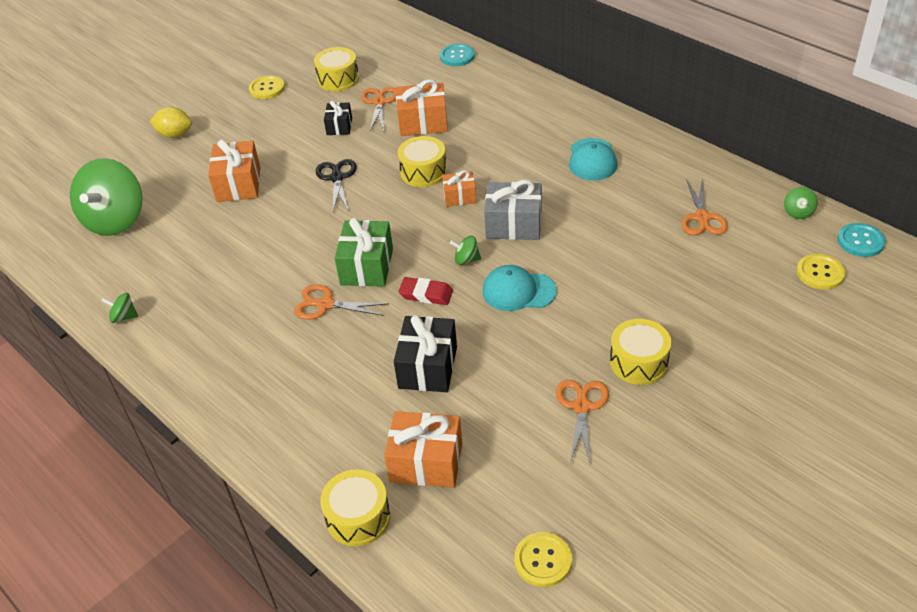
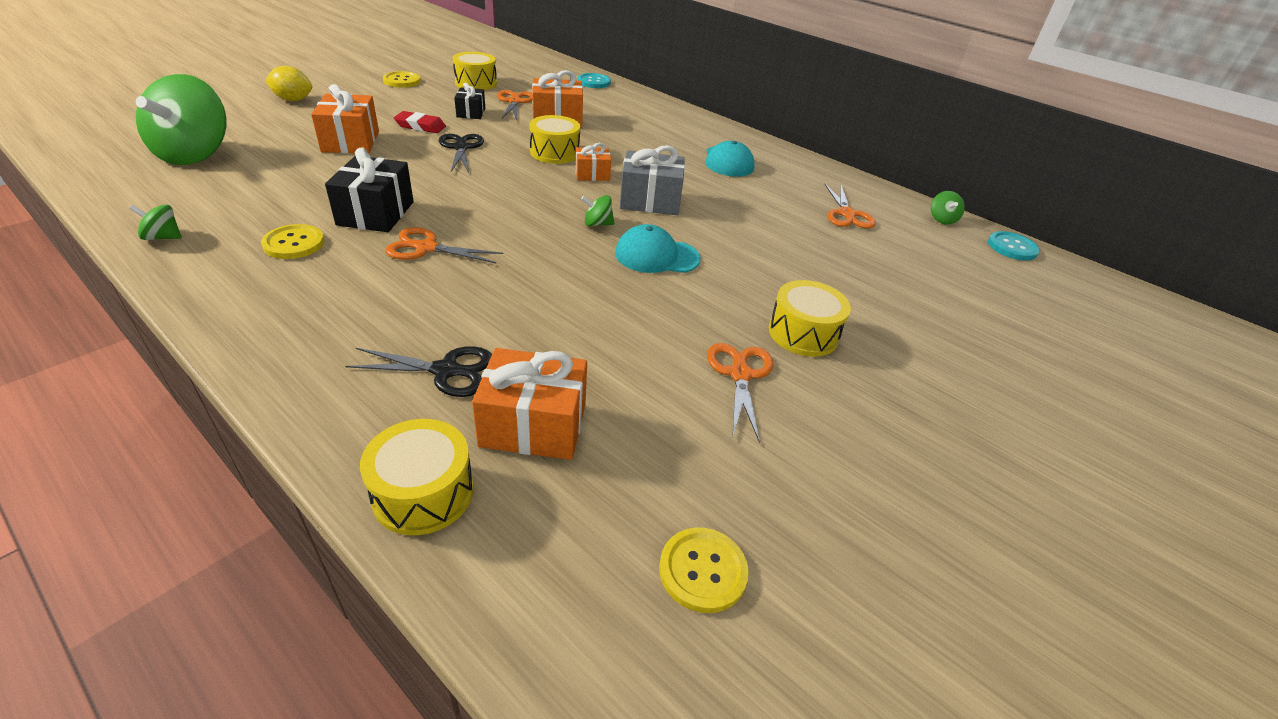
camera: 10 degrees left, 5 degrees down
(358, 422) = (445, 370): none -> black scissors
(367, 266) = (482, 219): green gift -> none
(426, 294) = (549, 249): red eraser -> red eraser (420, 126)
(428, 367) = (545, 318): black gift -> black gift (376, 213)
(820, 273) = (981, 269): yellow button -> yellow button (294, 243)

